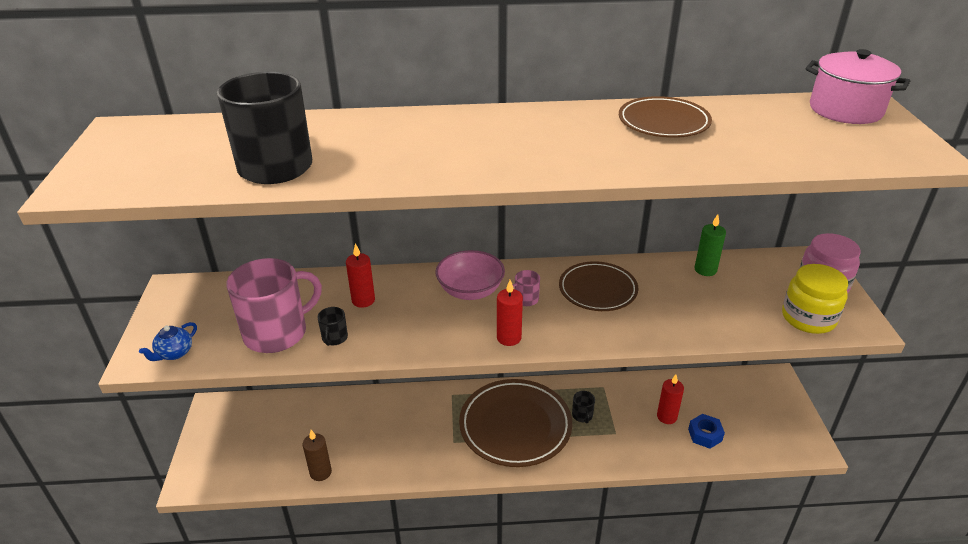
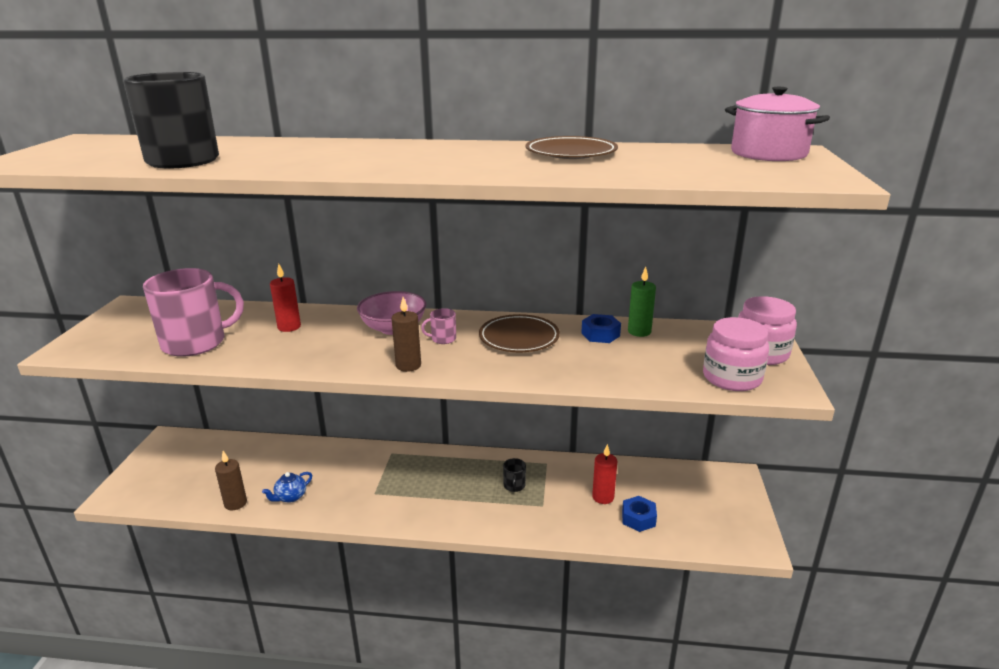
camera: 10 degrees right, 10 degrees down
(174, 353) = (96, 349): blue teapot -> blue teapot (290, 497)
(334, 338) = (244, 351): black mug -> none
(509, 338) = (408, 365): red candle -> brown candle
(515, 426) = (442, 487): brown plate -> none
(671, 277) = (600, 334): none -> blue nut
(808, 318) = (732, 378): yellow jar -> pink jar

